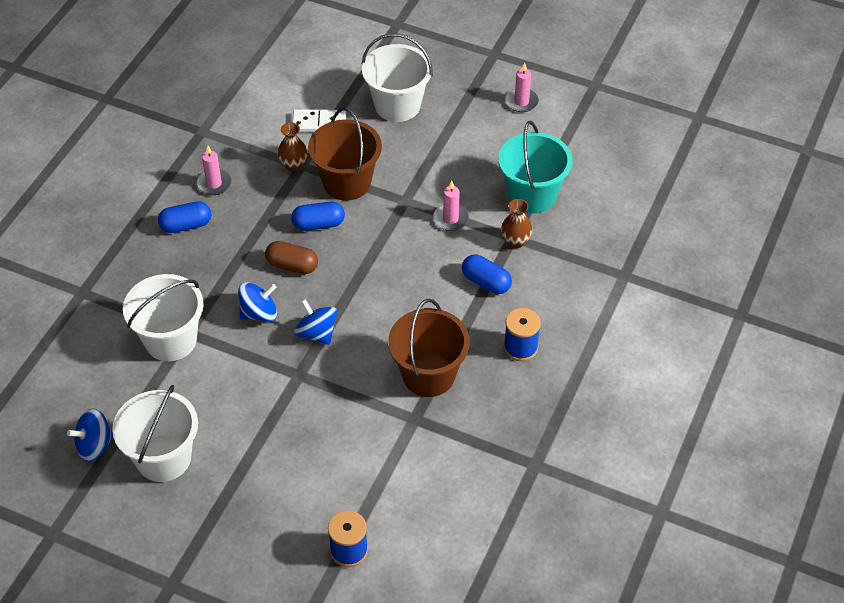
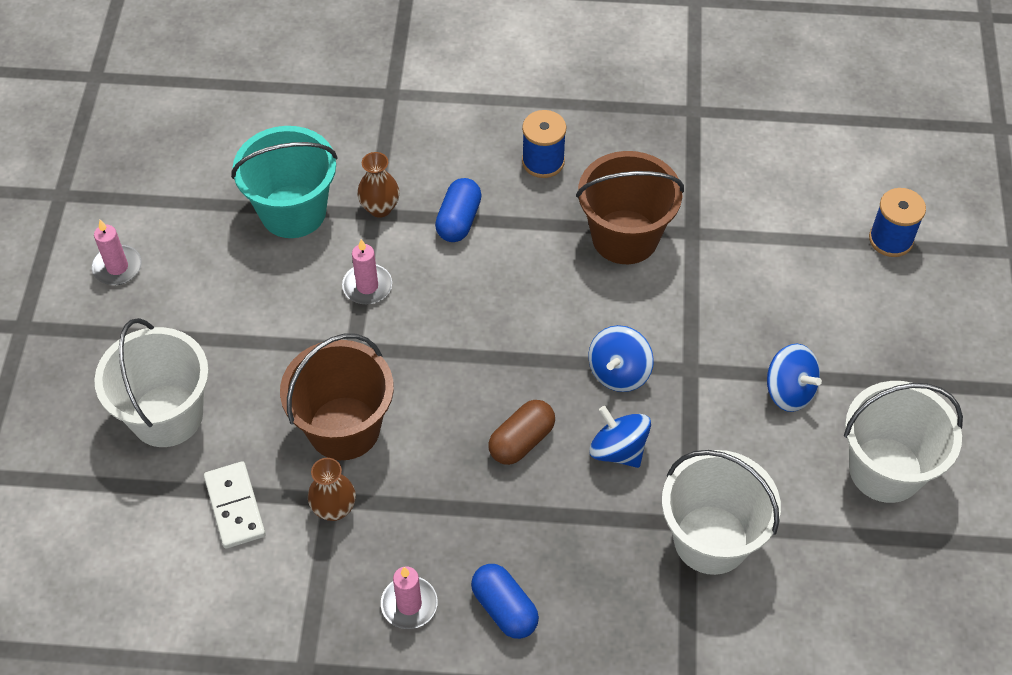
camera: 110 degrees left, 5 degrees up
(95, 445) = (913, 558): blue spinning top -> blue spinning top (789, 391)
(292, 265) = (521, 441): brown capsule -> brown capsule turned 45 degrees clockwise
(318, 224) = (435, 436): blue capsule -> none

